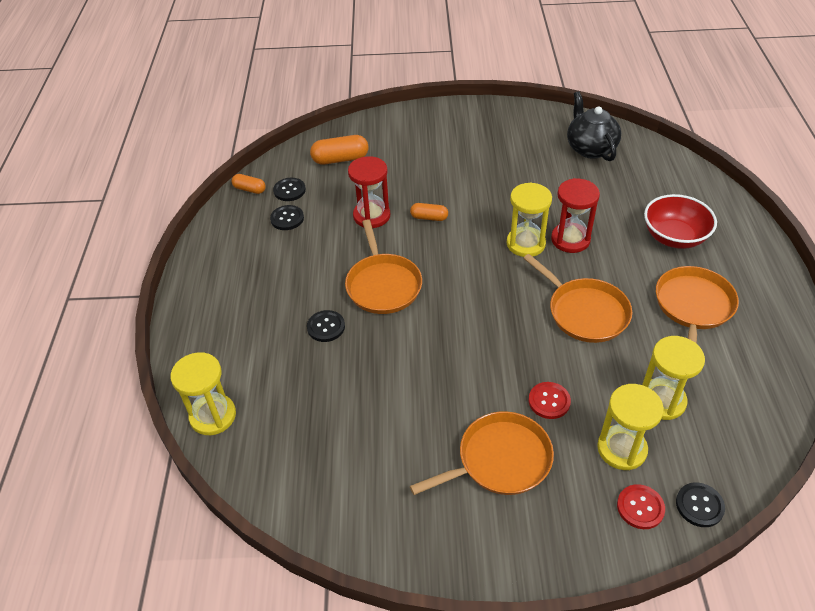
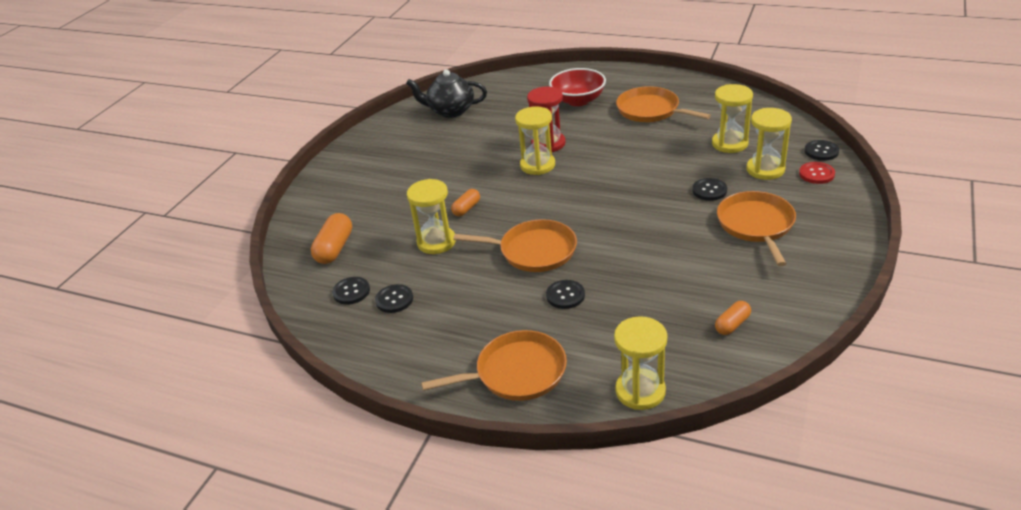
camera: 65 degrees left, 10 degrees down
(250, 189) = (323, 322): orange capsule -> orange capsule (732, 324)
(371, 216) = (436, 242): red hourglass -> yellow hourglass
(549, 401) = (709, 190): red button -> black button
(584, 312) = (629, 155): orange pan -> orange pan (516, 373)

